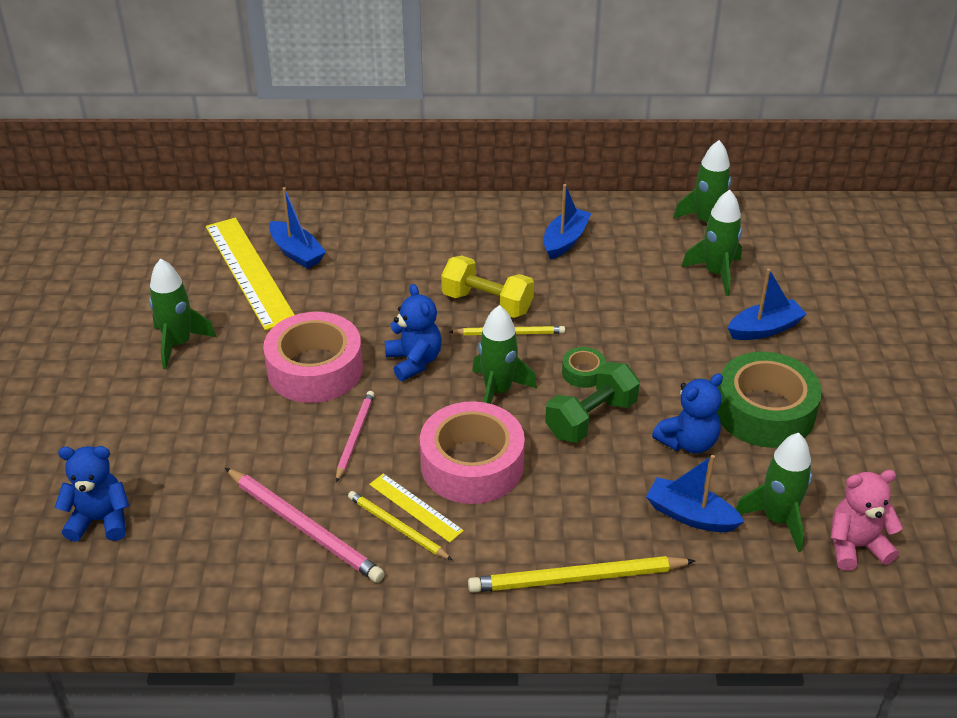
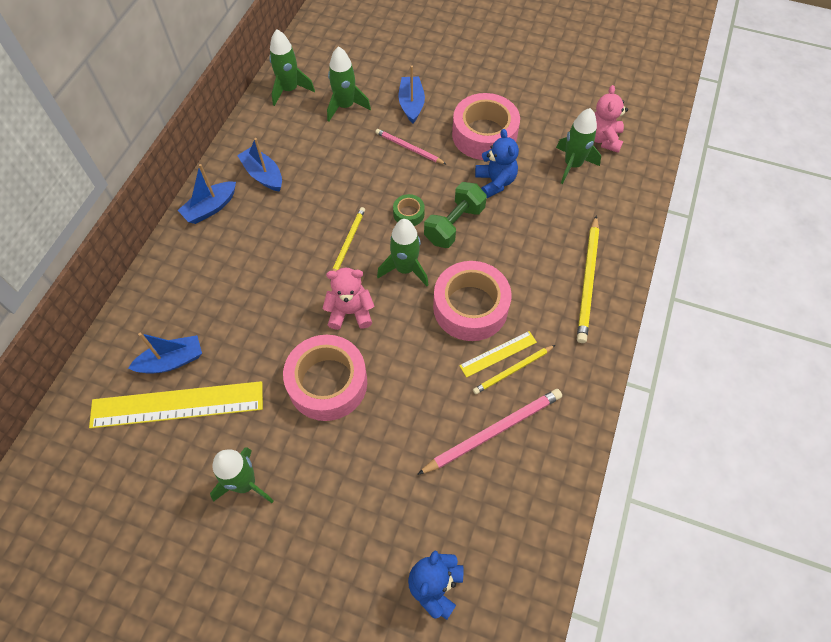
camera: 70 degrees left, 20 degrees up
(355, 436) = (413, 374): pink pencil -> pink pencil (409, 148)
(414, 361) = (350, 312): blue teddy bear -> pink teddy bear
(487, 303) = (308, 246): yellow dumbbell -> none
(591, 419) = (454, 225): green dumbbell -> green dumbbell turned 60 degrees clockwise
(690, 515) = (555, 204): blue boat -> blue boat (210, 208)
(764, 411) = (484, 135): green tape -> pink tape

